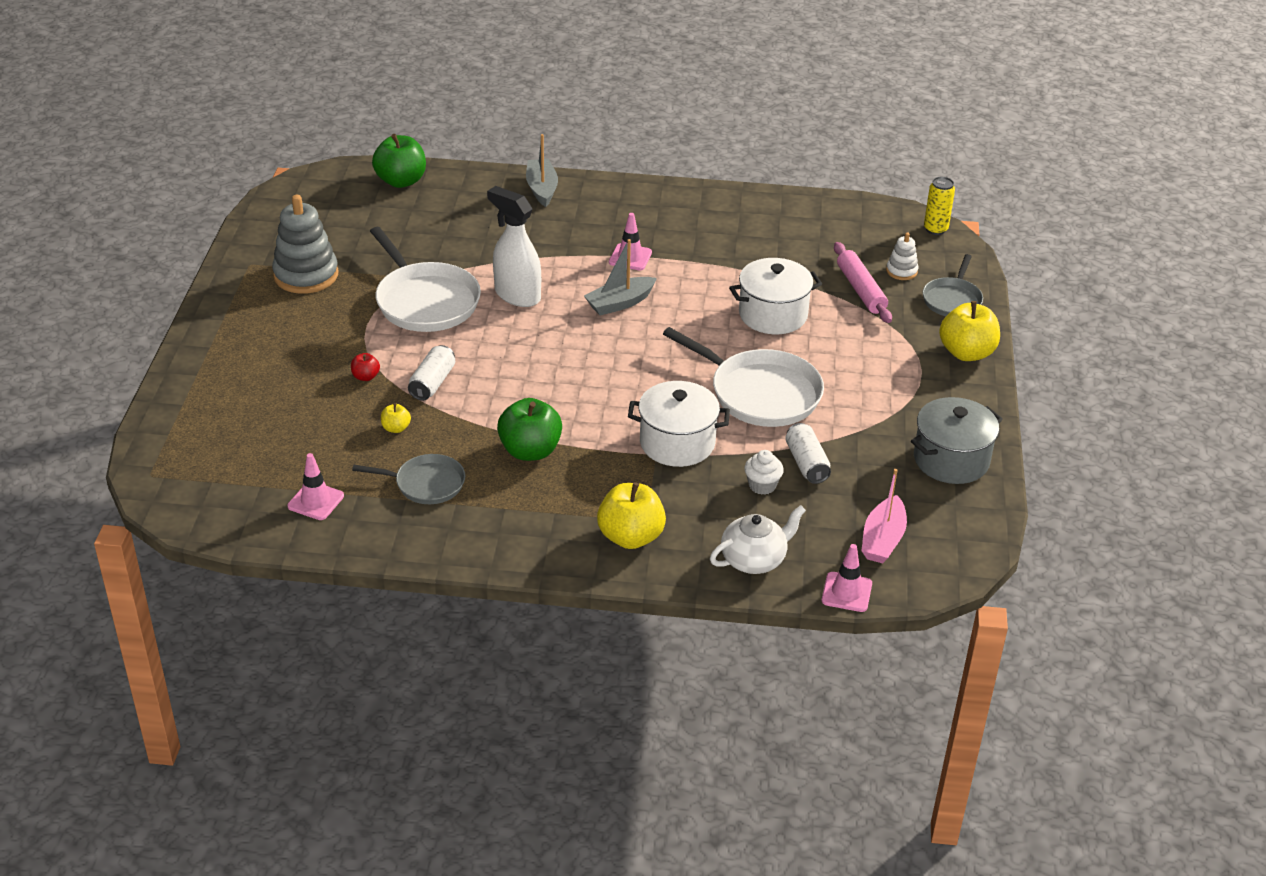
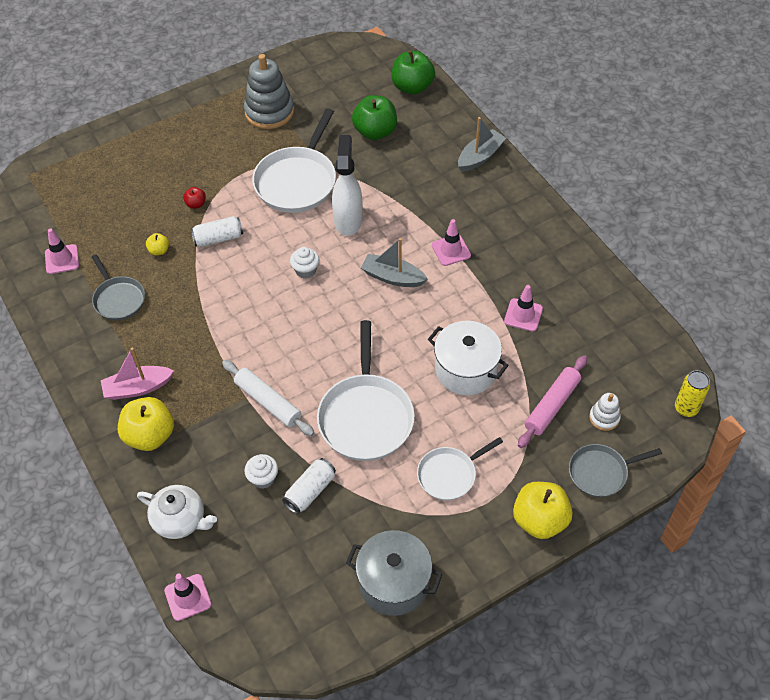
camera: 55 degrees right, 15 degrees up
(530, 451) = (193, 329): green apple -> green apple (375, 132)
(546, 348) = (305, 270): none -> white cupcake
(677, 443) = (268, 402): white pot -> white rolling pin
(750, 256) = (523, 315): none -> pink traffic cone
(872, 377) = (449, 475): none -> white pan
(882, 540) = (263, 588): pink boat -> pink boat (137, 388)

